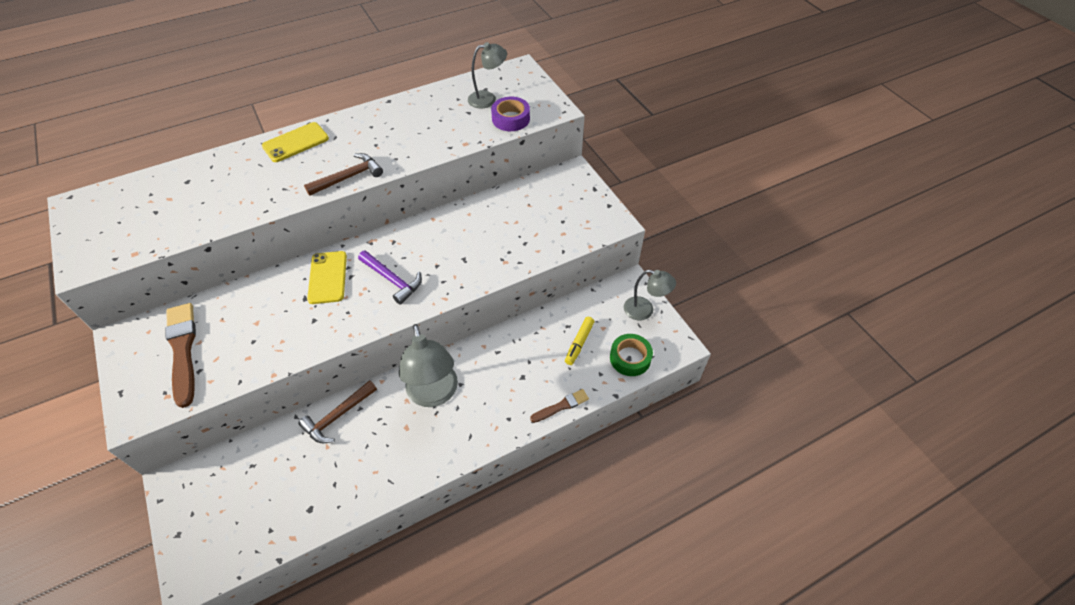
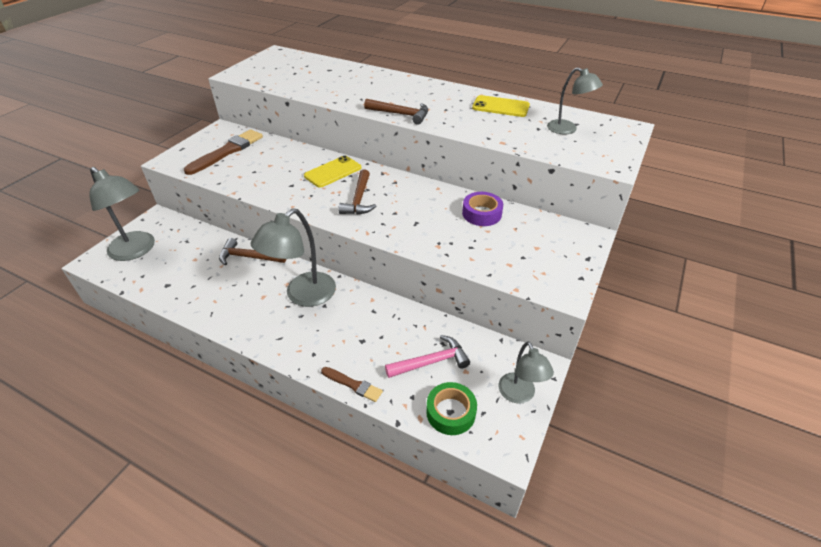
camera: 55 degrees right, 10 degrees down
(218, 523) = (136, 251): none -> grey lamp
(295, 142) = (406, 83): yellow phone -> yellow phone (500, 107)
(392, 280) = (359, 199): purple hammer -> brown hammer
(511, 119) = (563, 149): purple tape -> purple tape (481, 214)
(579, 343) = (431, 362): yellow marker -> pink hammer

